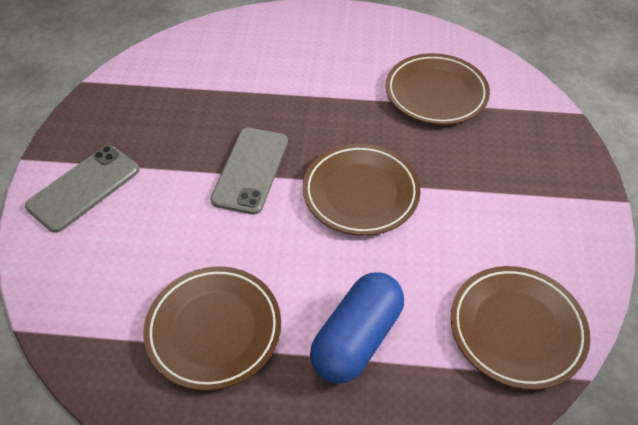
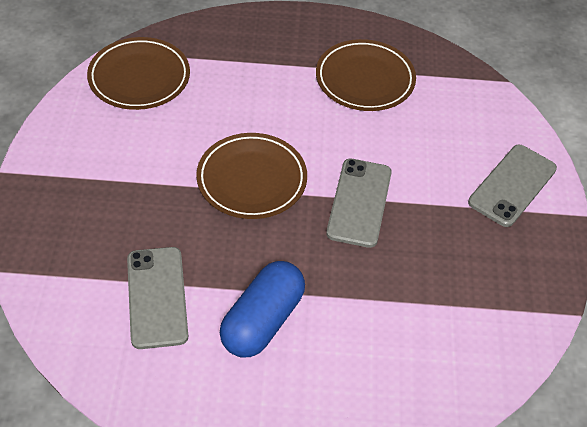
camera: 175 degrees right, 0 degrees up
(356, 338) = (259, 73): blue capsule -> blue capsule (262, 321)
(436, 93) = (157, 297): brown plate -> grey phone

